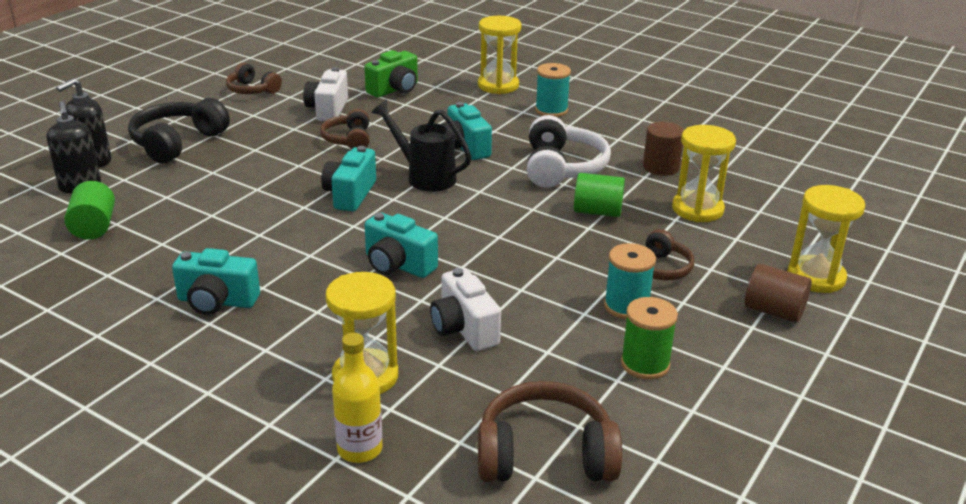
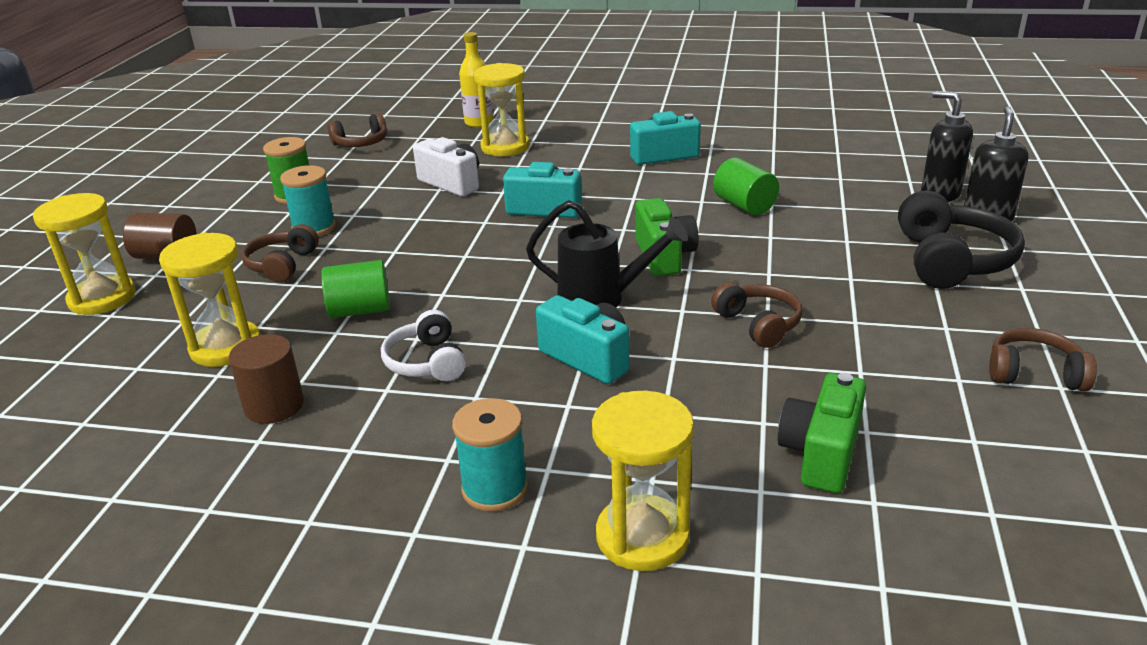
camera: 160 degrees right, 0 degrees up
(94, 227) = (851, 171): green cylinder -> green cylinder (744, 206)
(328, 110) = (861, 369): white camera -> none
(350, 194) = (664, 256): turquoise camera -> green camera
(545, 455) = (361, 143): brown headphones -> brown headphones, size x0.62
(562, 168) = (427, 362): white headphones -> white headphones, size x0.62

